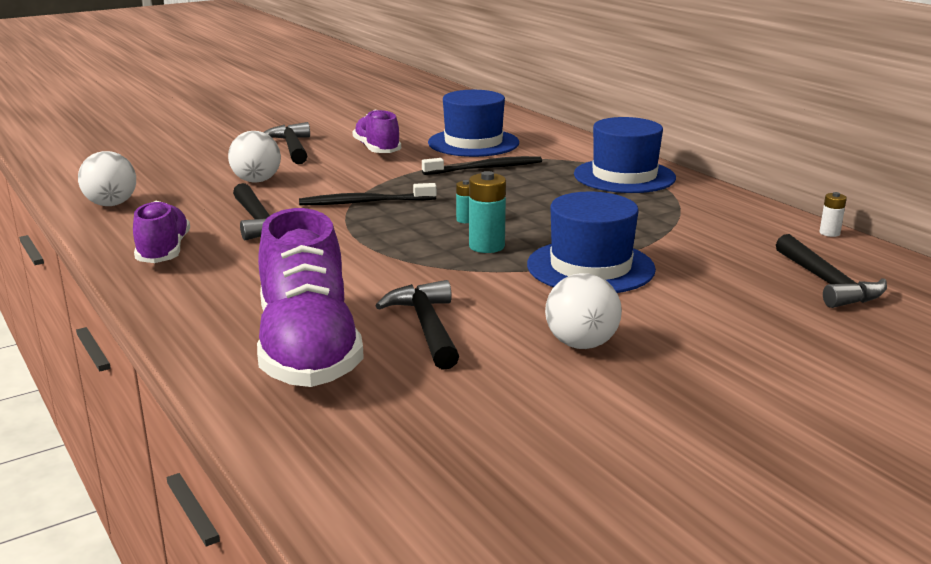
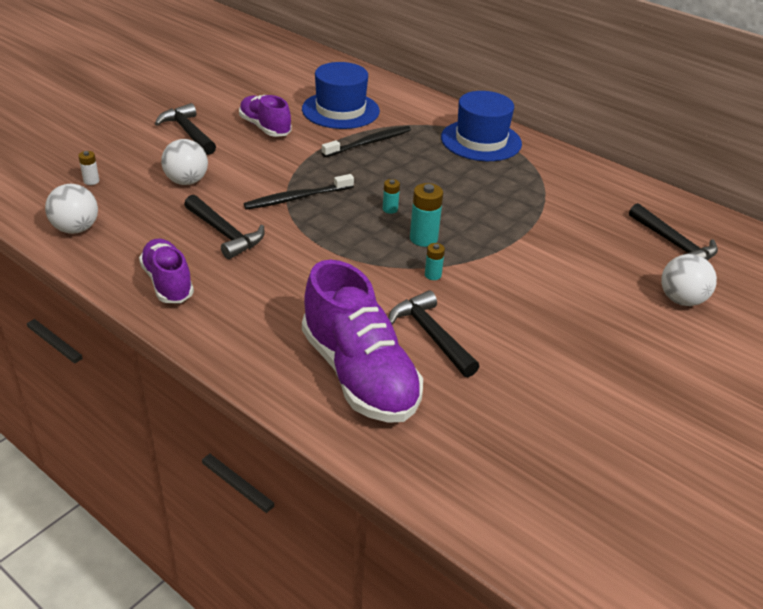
camera: 20 degrees left, 15 degrees up
(472, 277) = (433, 275): none -> turquoise battery
(581, 344) = (546, 334): white ball -> white ball (681, 300)
(590, 267) = (511, 251): blue hat -> none
(829, 233) = (652, 190): white battery -> white battery (91, 181)

